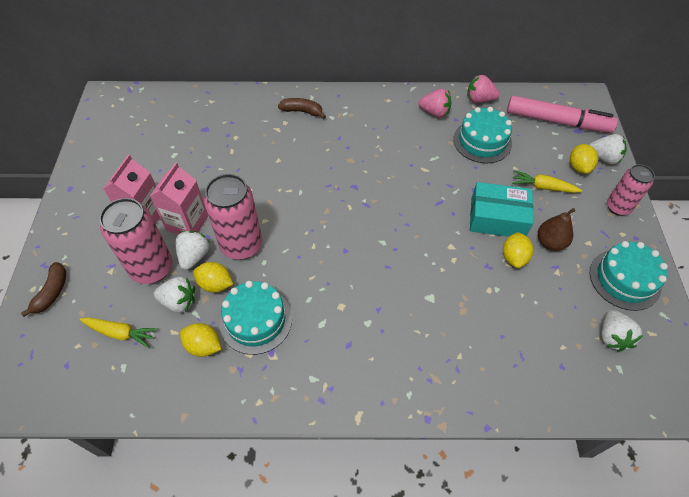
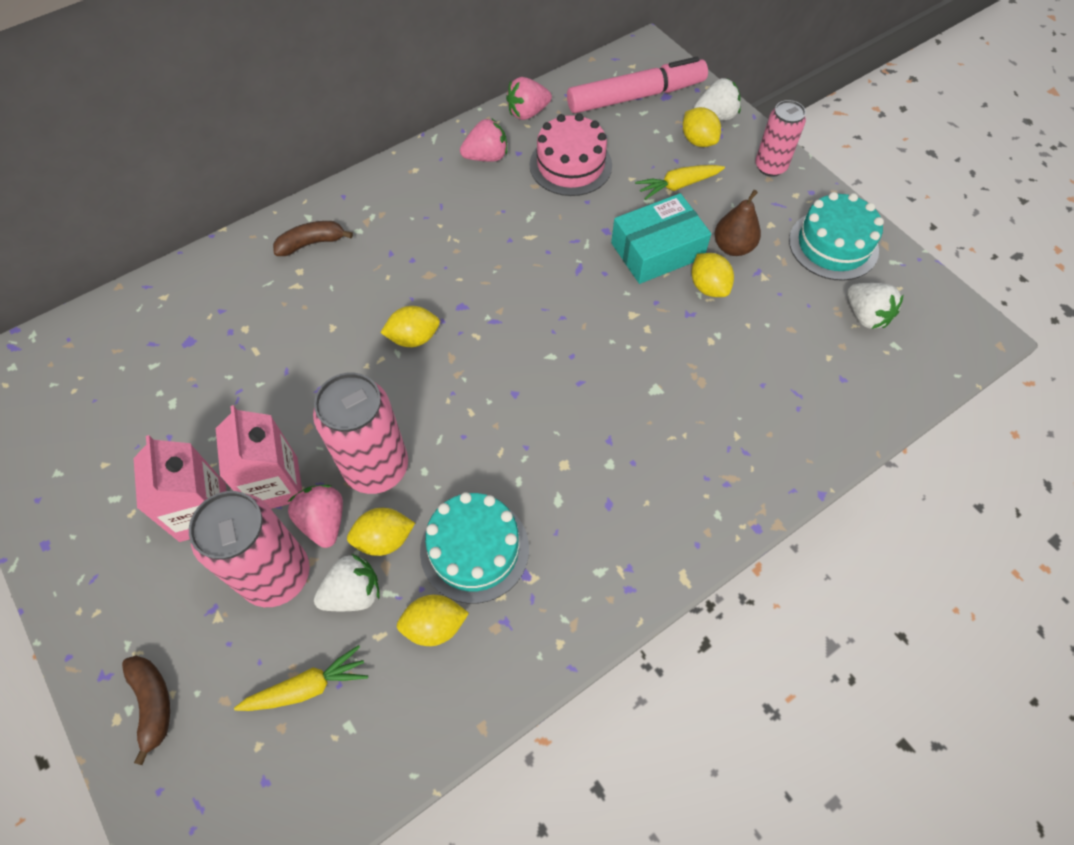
camera: 35 degrees left, 5 degrees up
(194, 256) = (324, 521): white strawberry -> pink strawberry
(315, 189) = (413, 338): none -> yellow lemon
(482, 141) = (570, 165): turquoise cake -> pink cake

